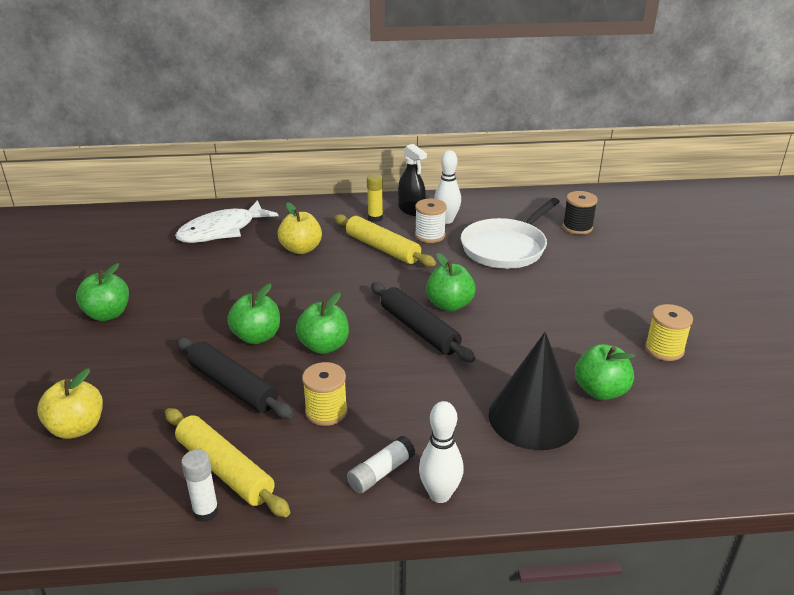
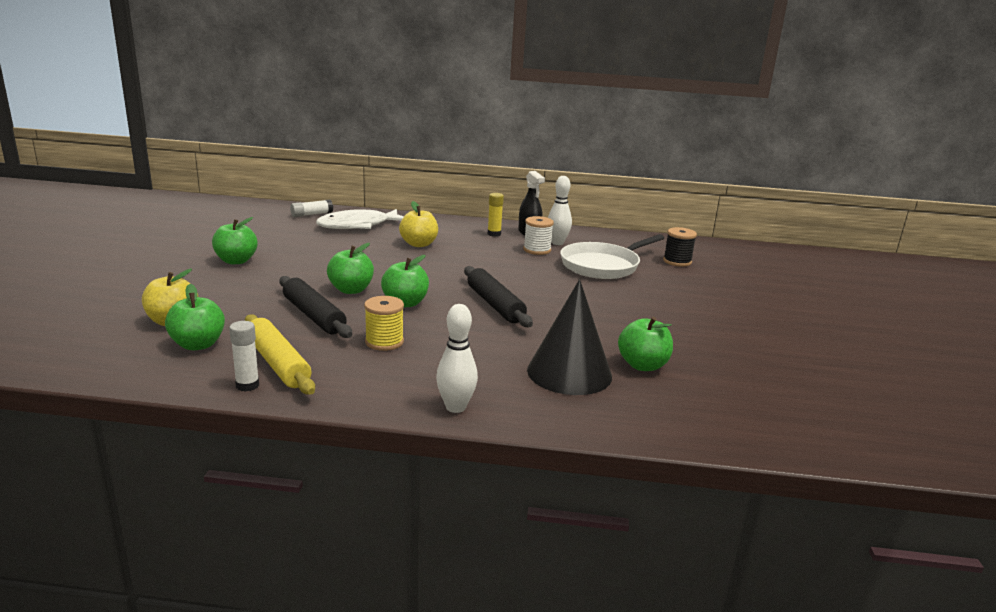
camera: 10 degrees right, 10 degrees down
(381, 473) = (411, 386): white glue stick -> white glue stick (311, 214)
(382, 248) = (490, 252): yellow rolling pin -> none
(449, 305) = (531, 293): green apple -> green apple (198, 345)
(664, 349) = (719, 348): yellow spool -> none

